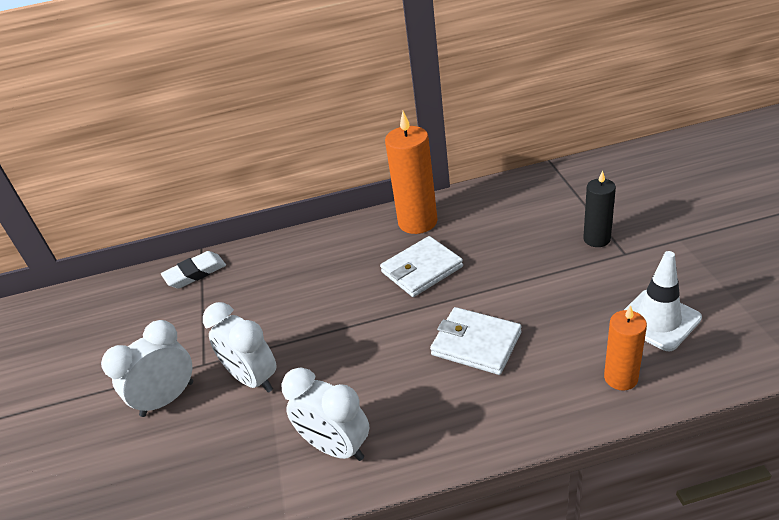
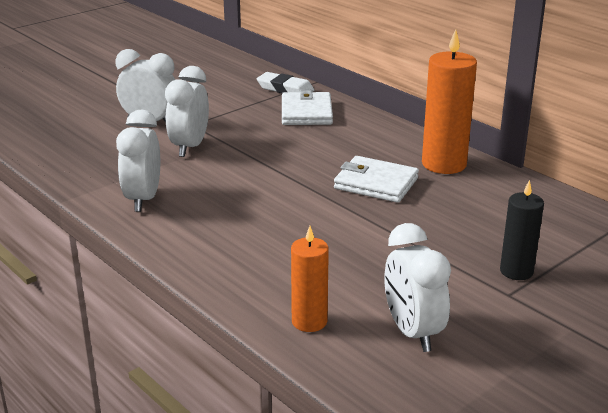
camera: 55 degrees right, 10 degrees down
(476, 344) = (298, 234): white wallet -> white wallet (306, 113)
(658, 320) = (412, 332): white traffic cone -> white clock

